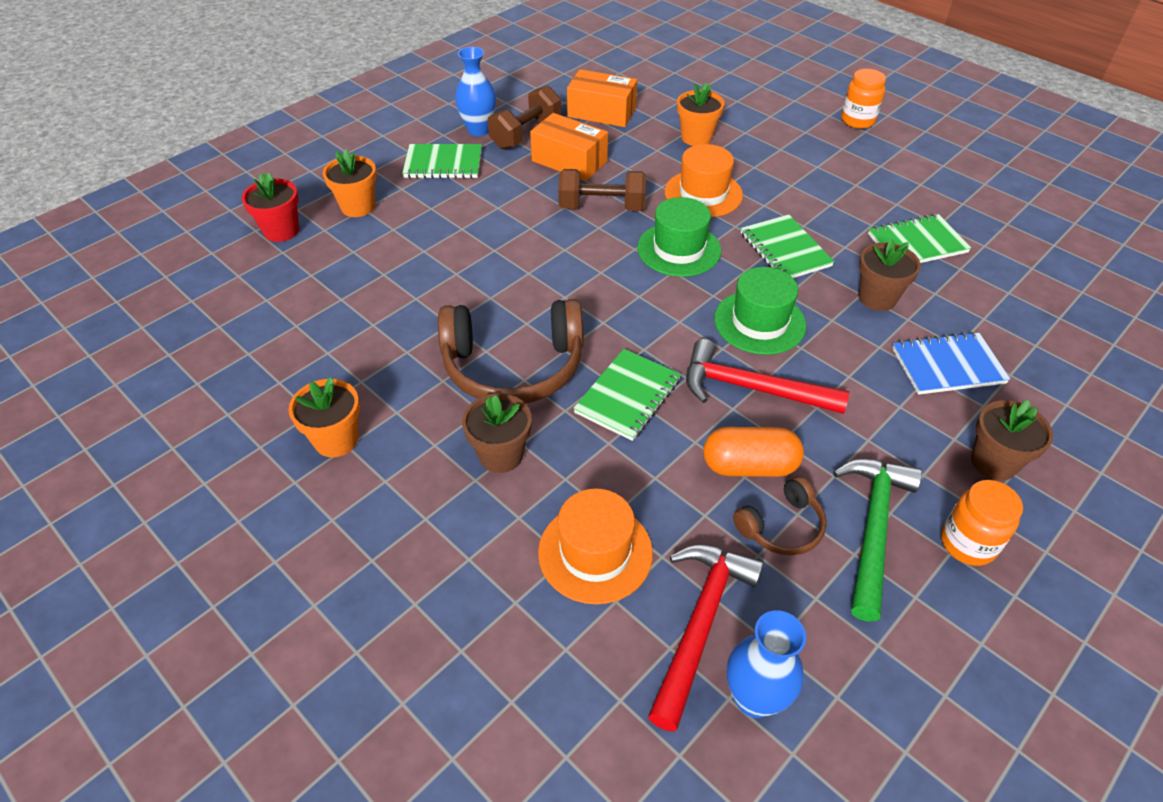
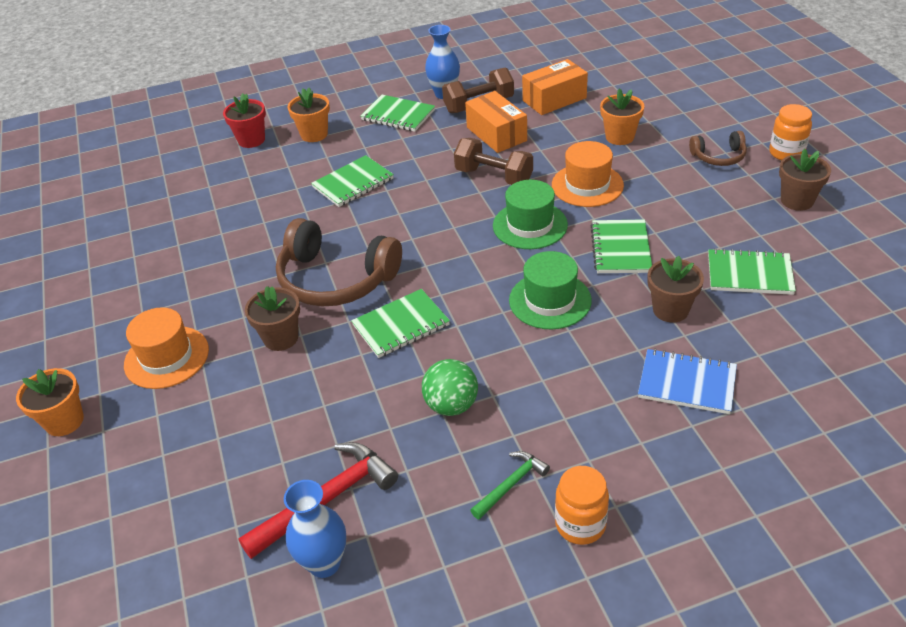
camera: 30 degrees right, 5 degrees down
(336, 440) = (185, 293): orange flower pot -> orange flower pot (64, 421)
(449, 252) = (353, 183): none -> green notebook
(595, 552) = (293, 425): orange hat -> orange hat (166, 357)
(601, 112) = (554, 99): orange box -> orange box turned 75 degrees counterclockwise
(749, 466) = (451, 405): orange capsule -> green ball
(750, 388) = (500, 348): red hammer -> none
(782, 527) = (440, 457): brown headphones -> brown headphones (719, 157)
(873, 528) = (511, 484): green hammer -> green hammer, size x0.57
(993, 462) = (660, 472): brown flower pot -> brown flower pot (797, 201)

